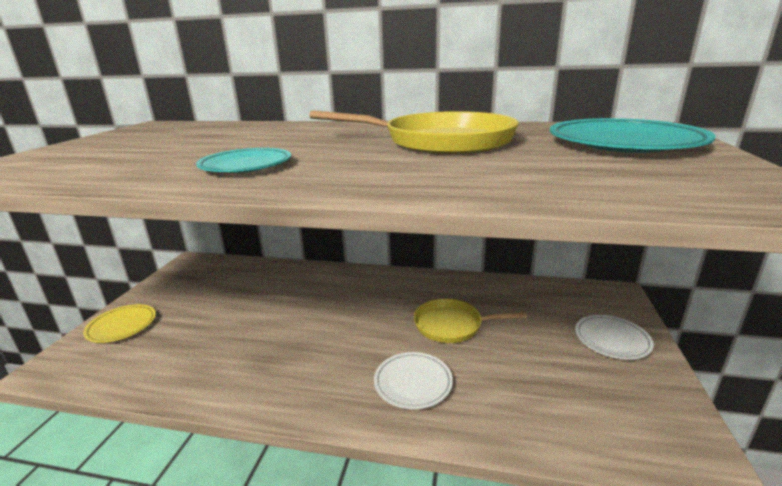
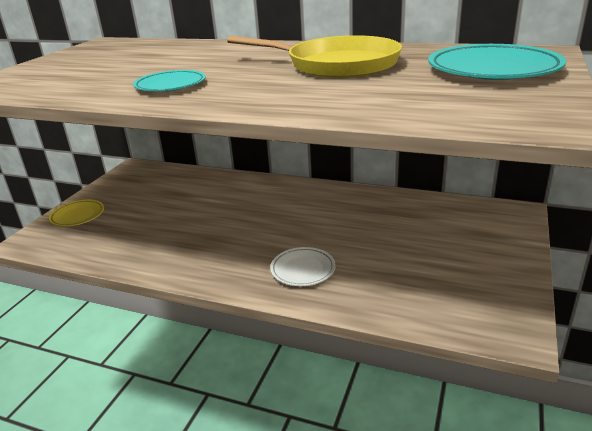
camera: 10 degrees right, 5 degrees up
(451, 325) = (350, 230): yellow pan -> none
(612, 340) = (490, 249): white plate -> none

